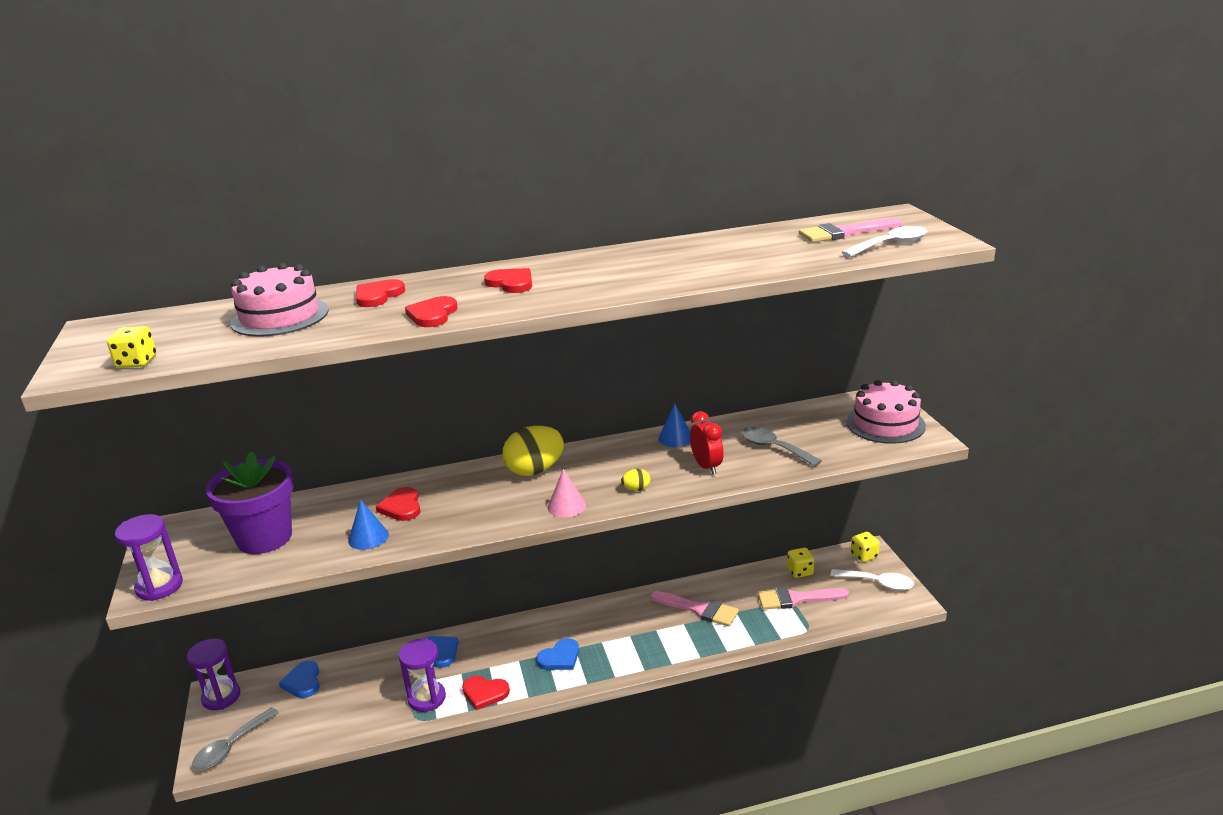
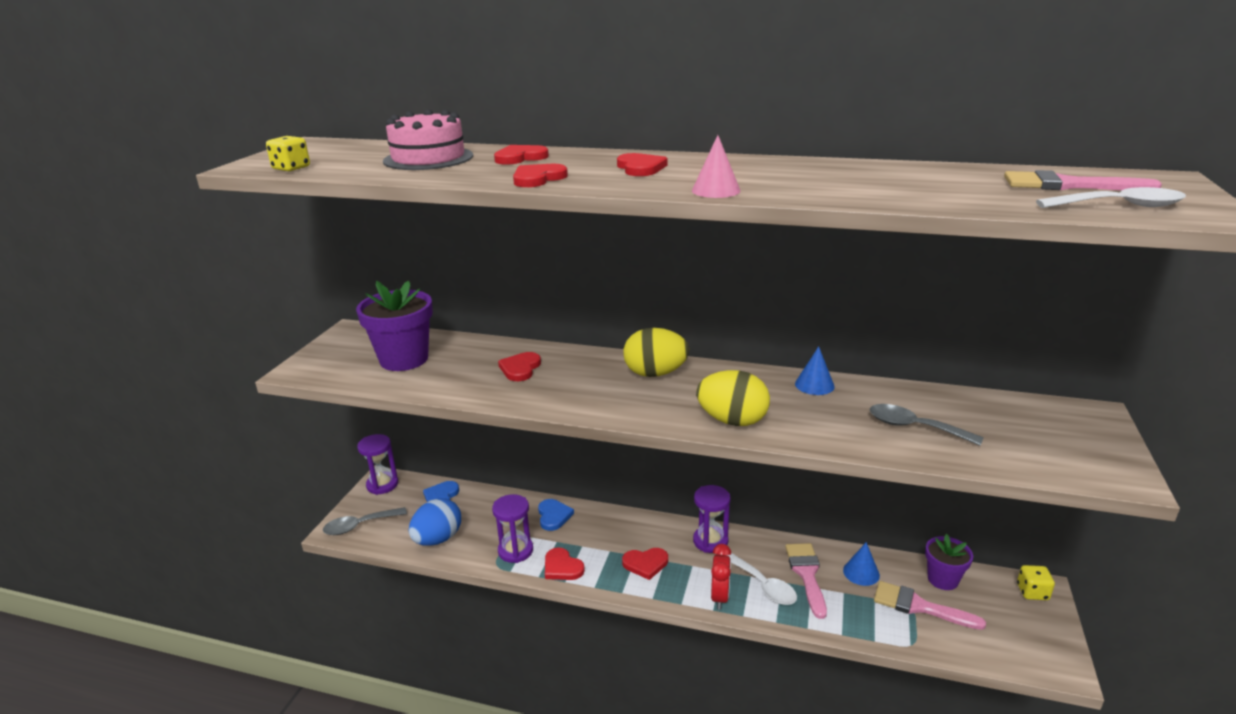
camera: 30 degrees right, 0 degrees up
(159, 586) = (306, 371): purple hourglass -> purple hourglass (710, 541)
(335, 722) = (438, 539): none -> blue egg
(368, 537) = (472, 385): blue cone -> blue cone (861, 572)
(560, 657) = (645, 564): blue heart -> red heart
(566, 506) = (653, 414): pink cone -> pink cone (716, 190)
(636, 489) = (732, 421): yellow egg -> yellow egg, size x2.25
(699, 610) = (807, 574): pink brush -> pink brush turned 150 degrees counterclockwise
(706, 467) = (823, 423): red clock -> red clock (720, 597)
(773, 448) = (914, 427): grey spoon -> grey spoon turned 45 degrees counterclockwise
(800, 571) = (942, 579): yellow dice -> purple flower pot
(878, 583) = (1030, 629): white spoon -> white spoon (764, 586)
(885, 424) = (1078, 444): pink cake -> none

